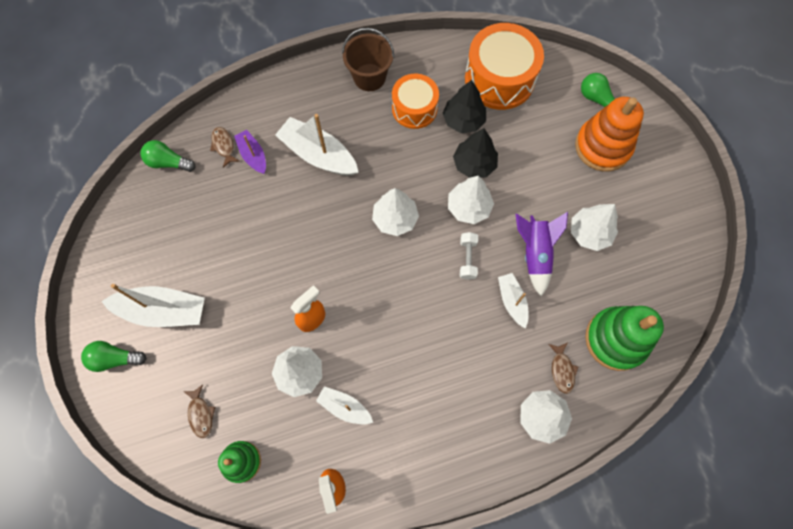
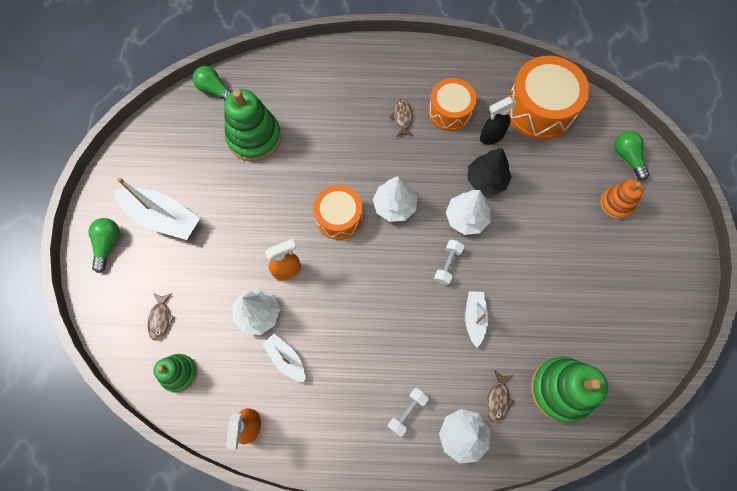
camera: 20 degrees right, 0 degrees up
(115, 358) = (108, 244): green light bulb -> green light bulb turned 75 degrees clockwise
(223, 146) = (268, 91): brown fish -> brown fish (402, 117)
(228, 197) = (254, 137): none -> green stacking toy
(253, 155) = (290, 107): purple boat -> none
(318, 155) = (347, 125): white boat -> none
(344, 249) = (339, 217): none -> orange drum
(369, 77) = (419, 70): brown bucket -> none
(463, 120) = (491, 136): black tree -> black spray bottle
(482, 414) = (407, 412): none -> white dumbbell
(535, 254) = (513, 282): purple rocket -> none
(589, 233) = (572, 280): white tree -> none
(602, 146) = (616, 204): orange stacking toy -> orange stacking toy, size x0.60

